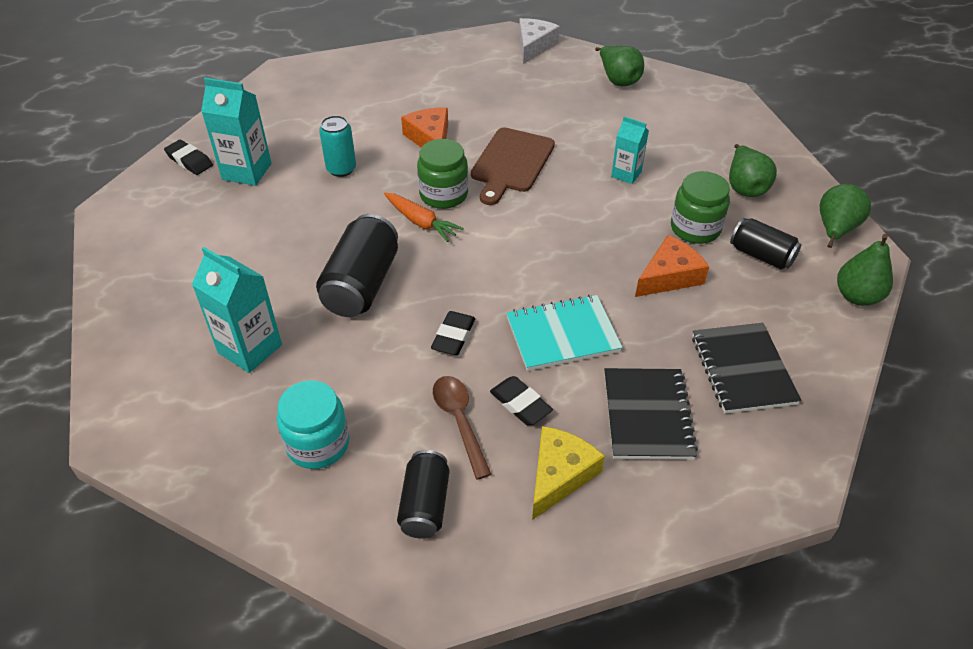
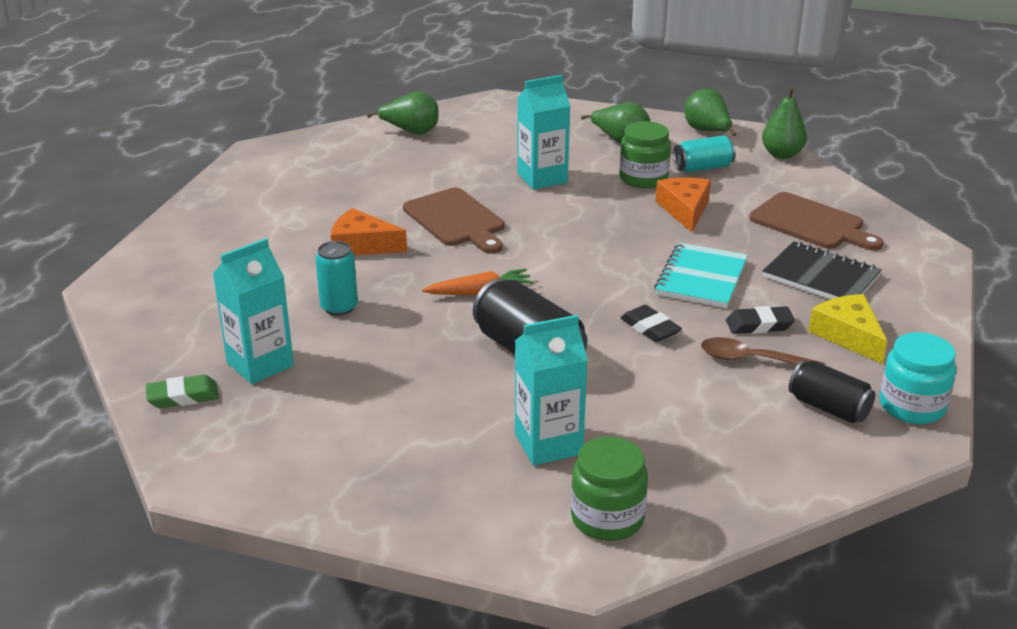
camera: 55 degrees left, 15 degrees down
(189, 161) = (183, 396): black eraser -> green eraser
(318, 444) = (713, 441): turquoise jar -> turquoise jar (911, 406)
(443, 194) = (455, 267): green jar -> green jar (607, 518)
(534, 46) = (298, 146): white cheese -> none
(626, 174) = (542, 178): turquoise carton -> turquoise carton, size x1.61
(742, 370) = (810, 223): black notebook -> brown cutting board
(761, 255) = (703, 168): black can -> turquoise can

